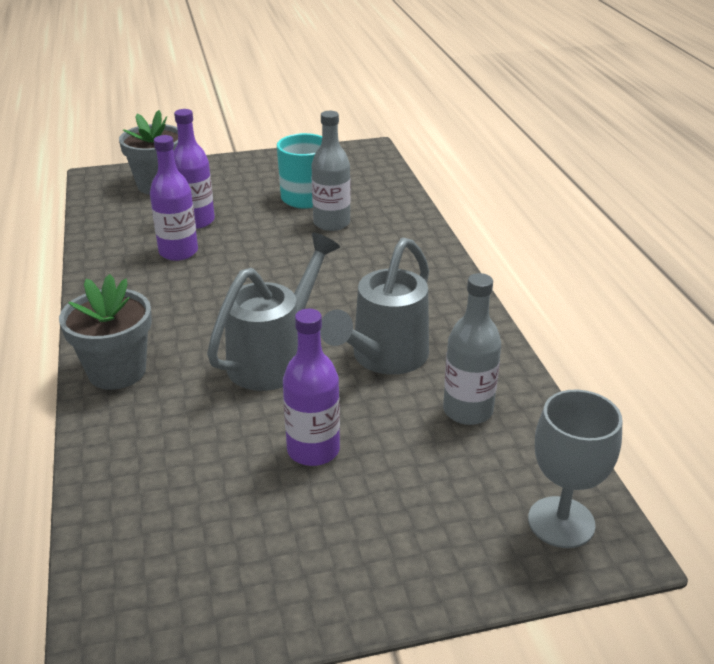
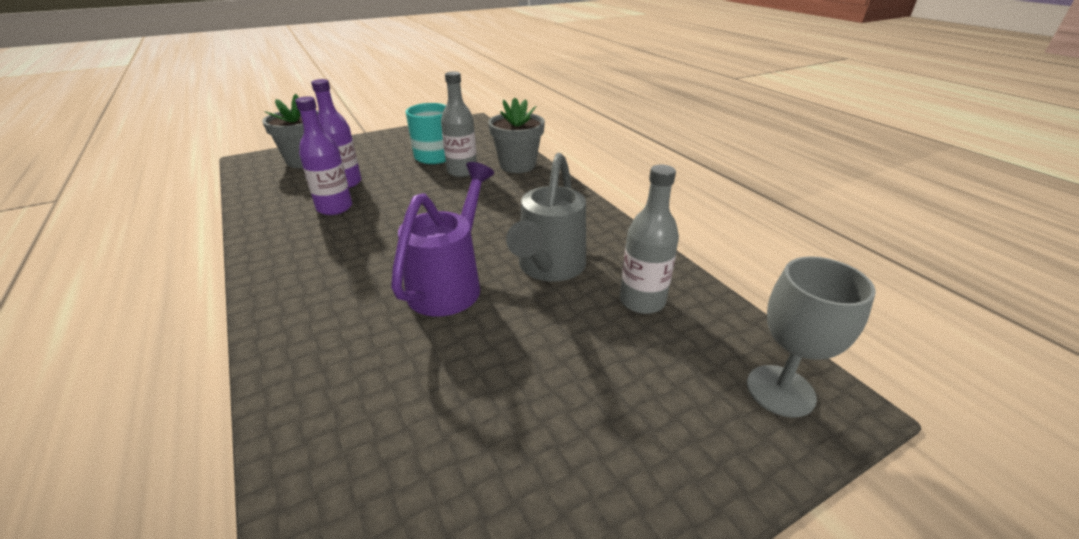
camera: 15 degrees left, 0 degrees up
(117, 371) = (293, 321): grey flower pot -> grey flower pot (517, 165)
(274, 358) = (450, 284): grey watering can -> purple watering can
(313, 450) = (518, 365): purple bottle -> none

